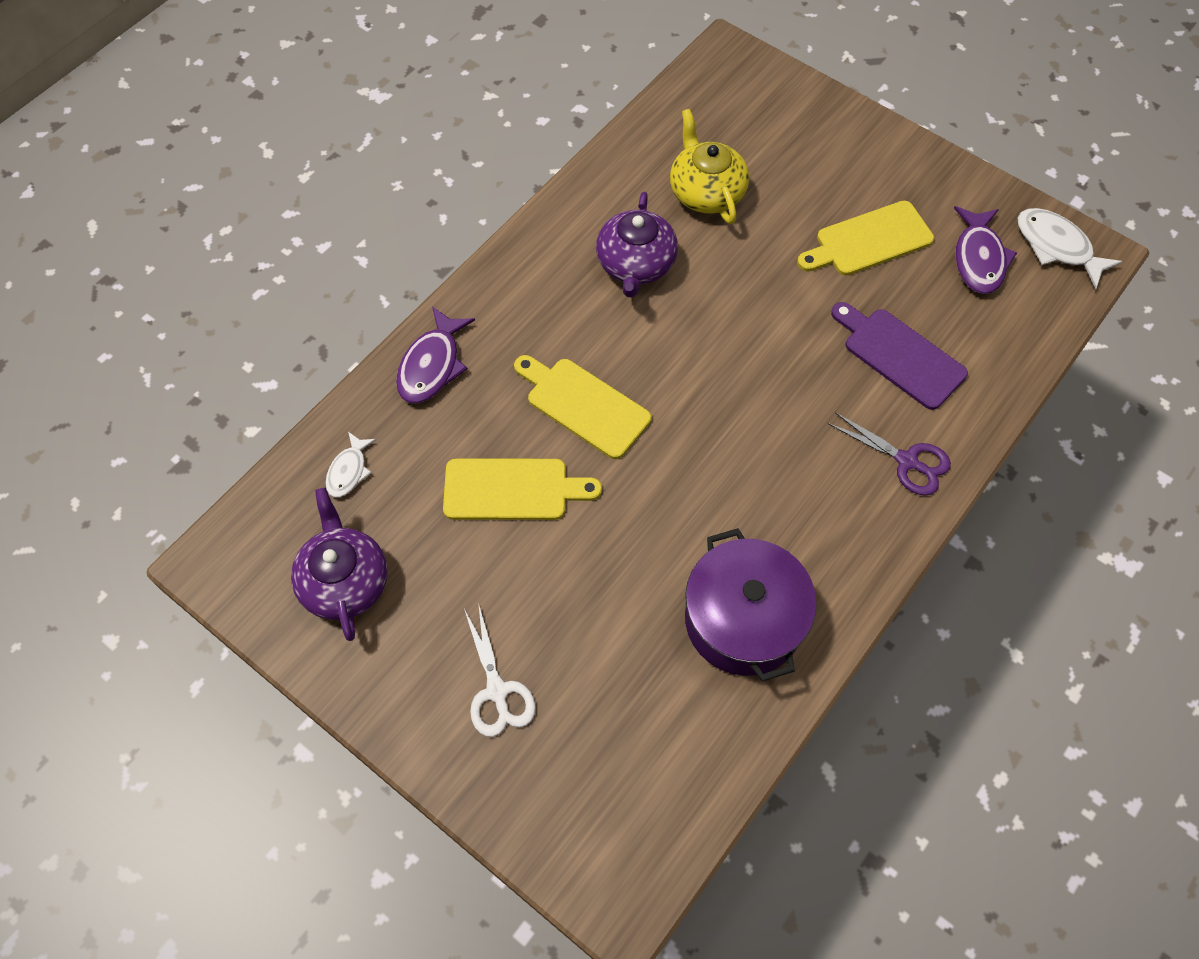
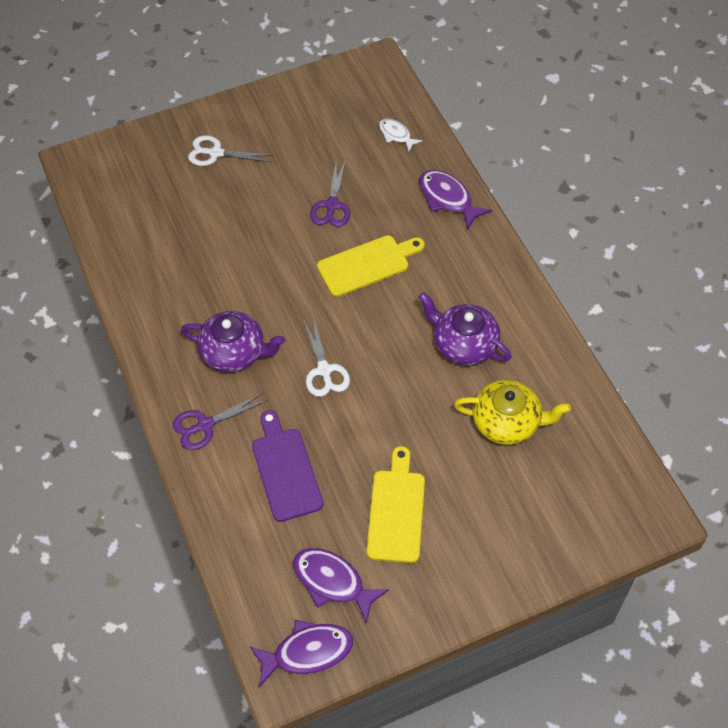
camera: 120 degrees right, 5 degrees down
(345, 581) = (326, 112): purple teapot -> purple teapot (234, 352)
(512, 489) = (332, 205): yellow cutting board -> purple scissors
(743, 620) = (171, 280): purple pot -> none
(757, 379) = (324, 370): none -> white scissors
(899, 355) = (285, 470): purple cutting board -> purple cutting board turned 90 degrees counterclockwise
(1057, 247) = (307, 652): white fish -> purple fish

